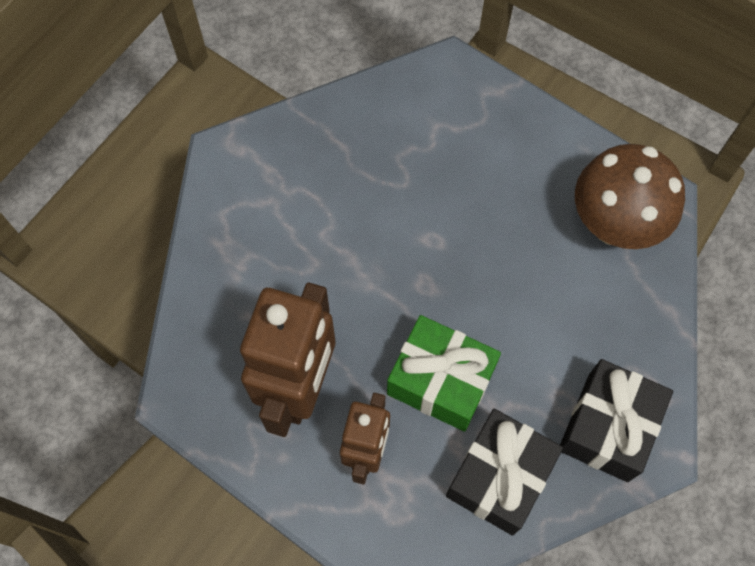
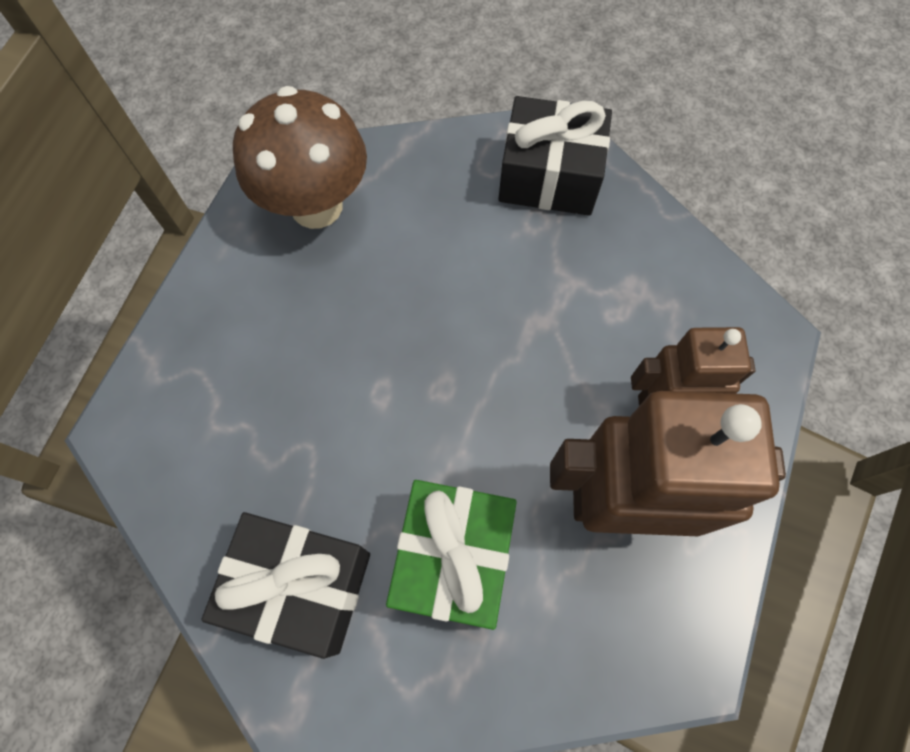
camera: 105 degrees left, 0 degrees up
(441, 381) = (556, 343): green gift -> green gift (453, 558)
(500, 477) = (639, 263): black gift -> black gift (301, 586)

